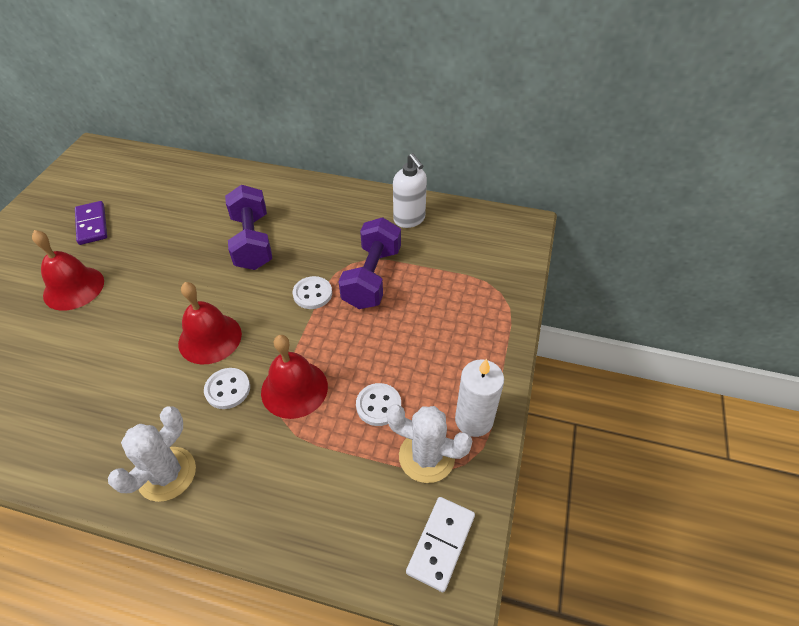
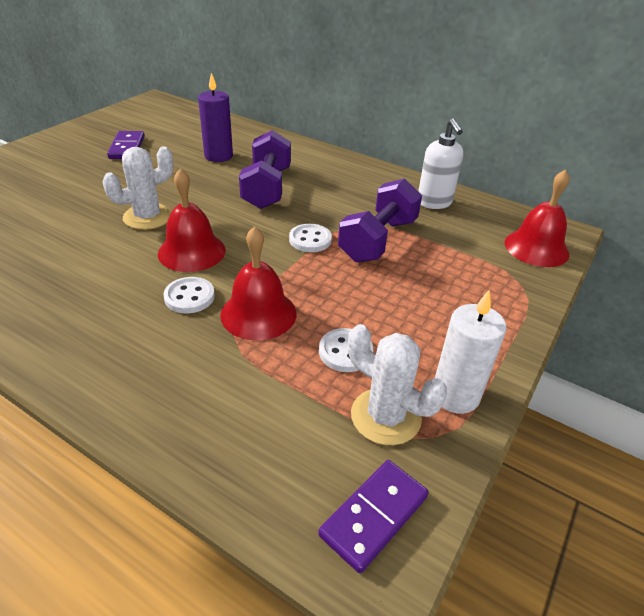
camera: 15 degrees right, 10 degrees down
(74, 288) = (87, 187): red bell -> red bell (536, 248)
(167, 474) = (93, 353): white cactus -> white cactus (147, 217)
(190, 212) = (218, 156): none -> purple candle
(441, 544) = (374, 516): white domino -> purple domino

